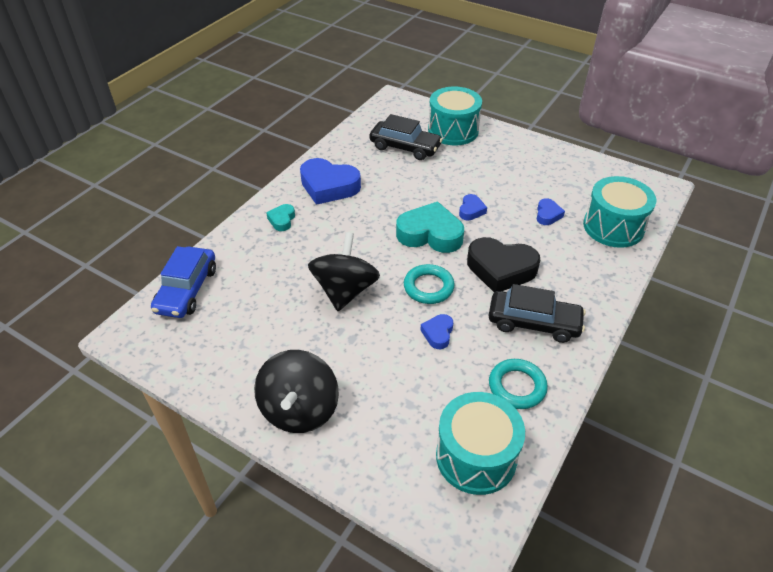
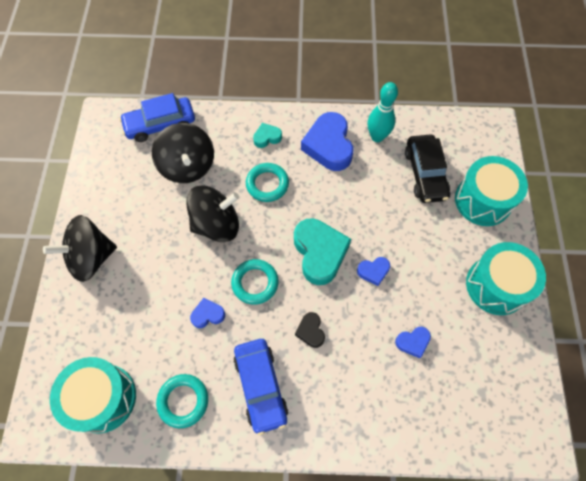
camera: 60 degrees right, 20 degrees up
(259, 287) = (188, 166): none -> black spinning top
(332, 239) = (267, 184): none -> turquoise ring
(346, 157) = (377, 137): none -> turquoise bowling pin
(501, 269) = (310, 331): black heart -> black heart, size x0.49
(533, 323) = (260, 386): black car -> blue car
(613, 227) = (437, 413): turquoise drum -> turquoise drum (496, 285)

